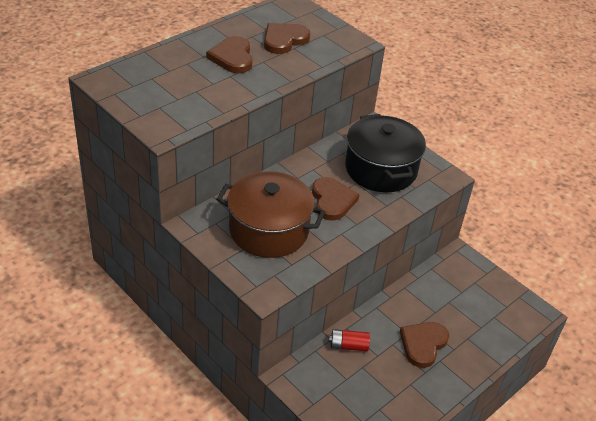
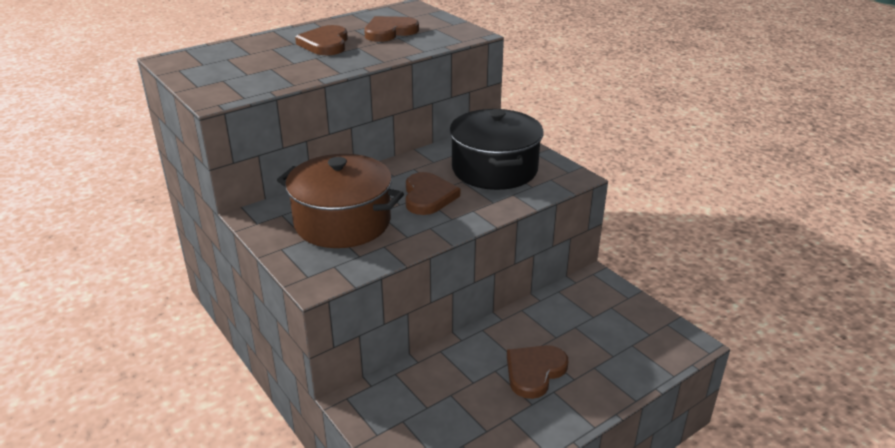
camera: 10 degrees right, 10 degrees down
(348, 346) = (438, 370): red battery -> none

